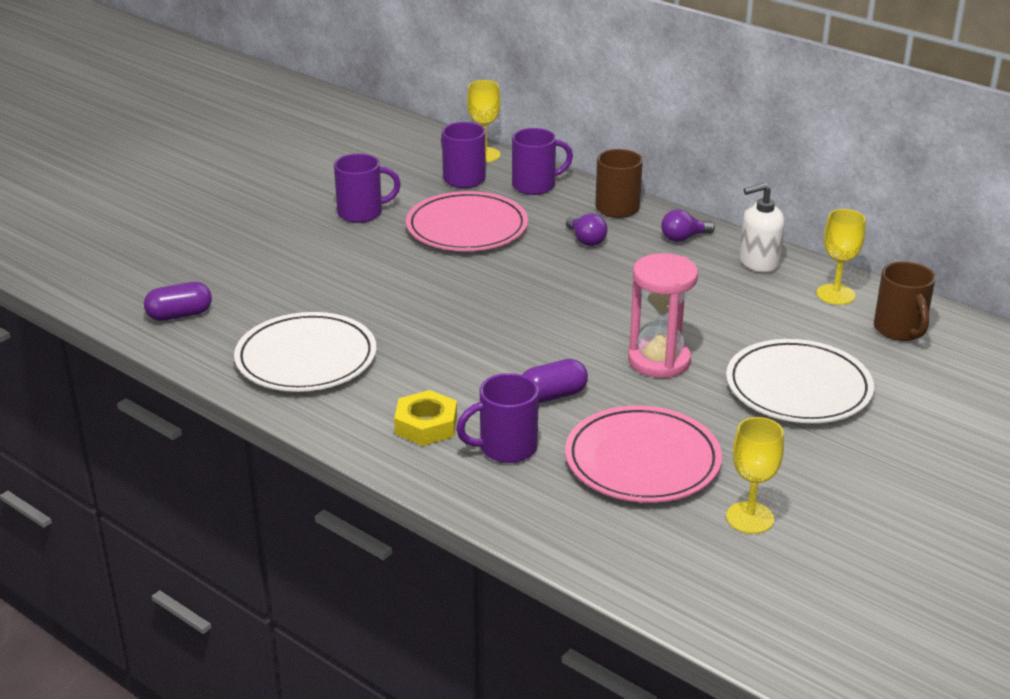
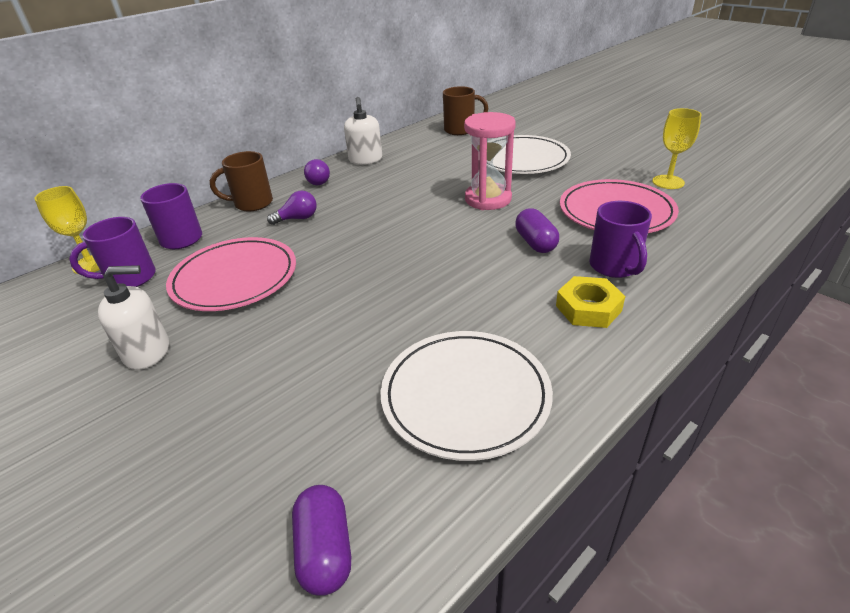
camera: 80 degrees left, 5 degrees up
(362, 213) = (147, 352): purple mug -> white soap dispenser
(835, 294) = (415, 142): yellow goblet -> none

